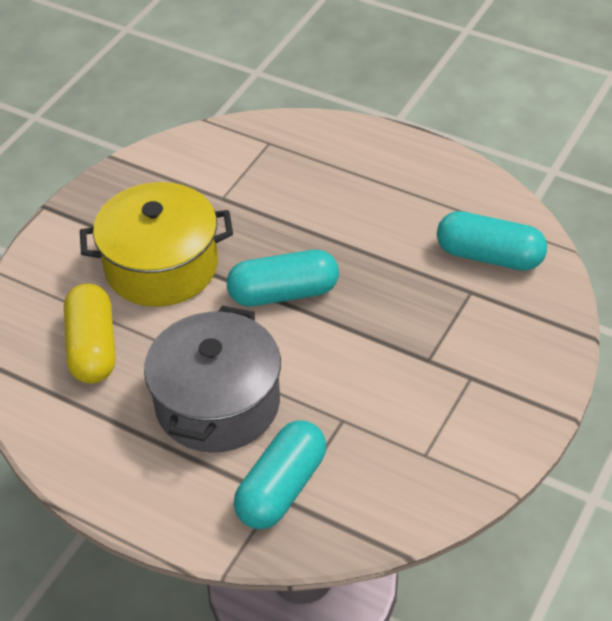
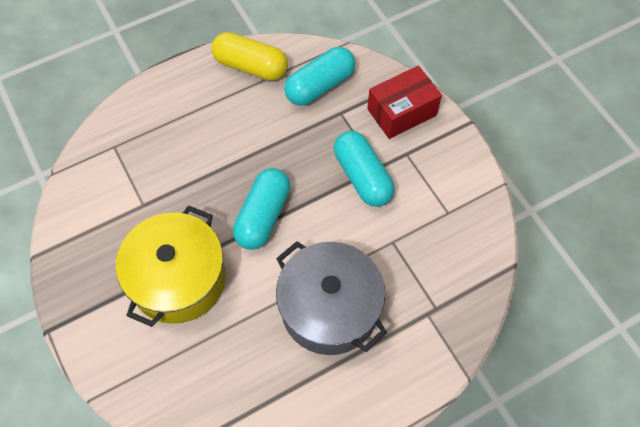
camera: 60 degrees left, 15 degrees up
(92, 347) = (221, 365): yellow capsule -> yellow capsule (250, 66)
(281, 488) = (423, 307): turquoise capsule -> turquoise capsule (362, 177)
(524, 345) = (402, 112): none -> red box

